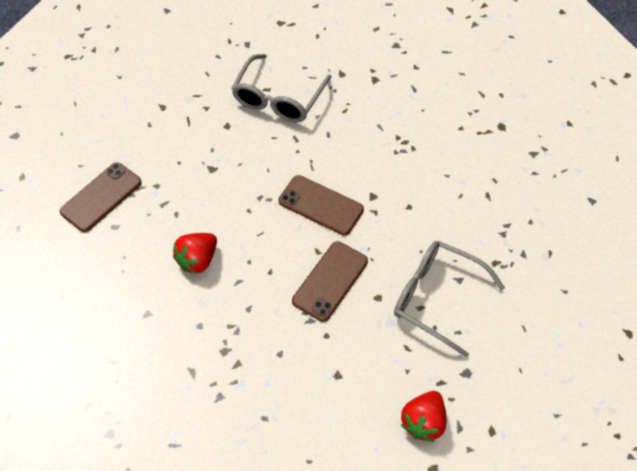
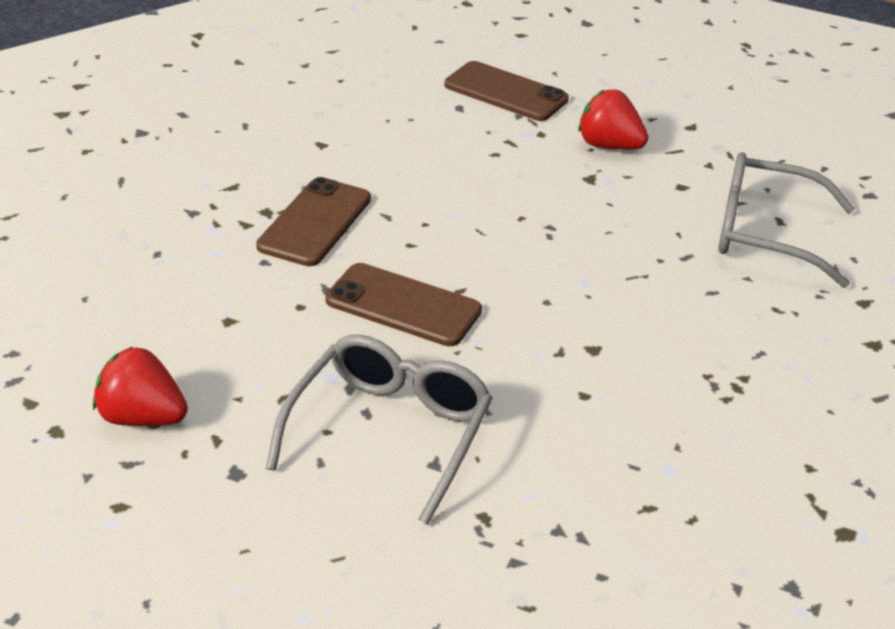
camera: 80 degrees right, 20 degrees down
(198, 260) = (417, 177): red strawberry -> red strawberry (609, 146)
(321, 205) = (554, 289): brown phone -> brown phone (315, 223)

